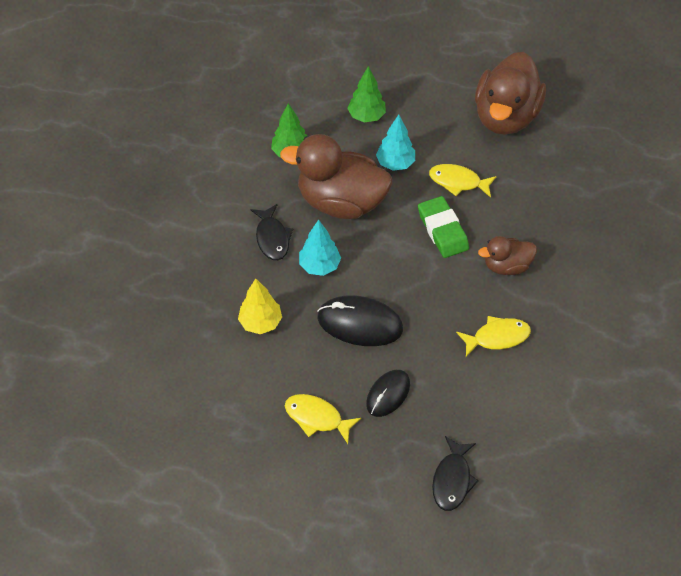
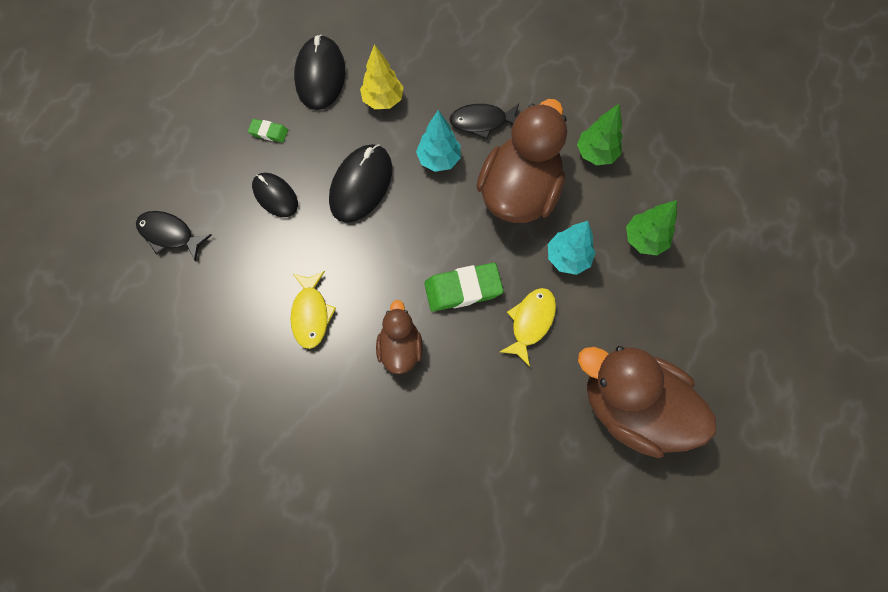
camera: 100 degrees right, 15 degrees up
(238, 385) = (320, 75): none -> black mouse
(317, 418) = (269, 132): yellow fish -> green eraser

